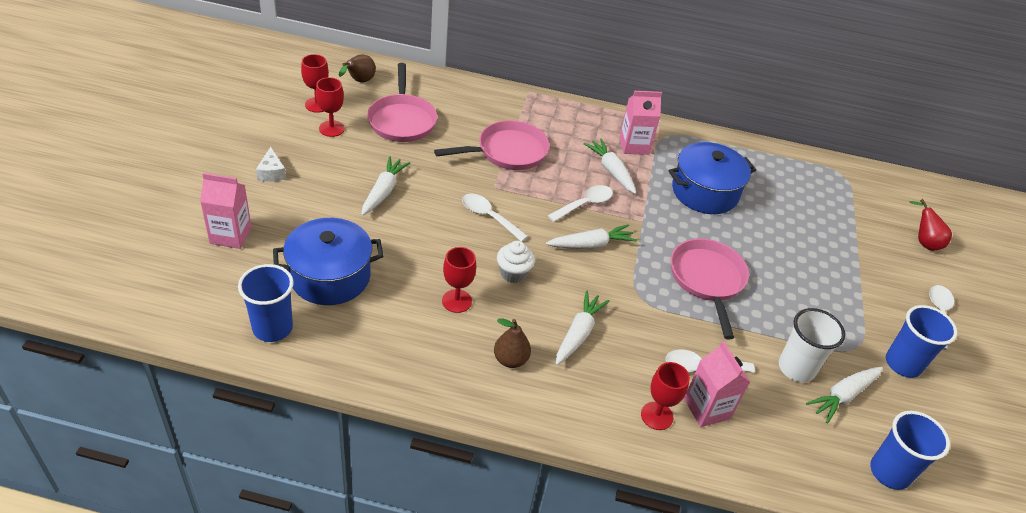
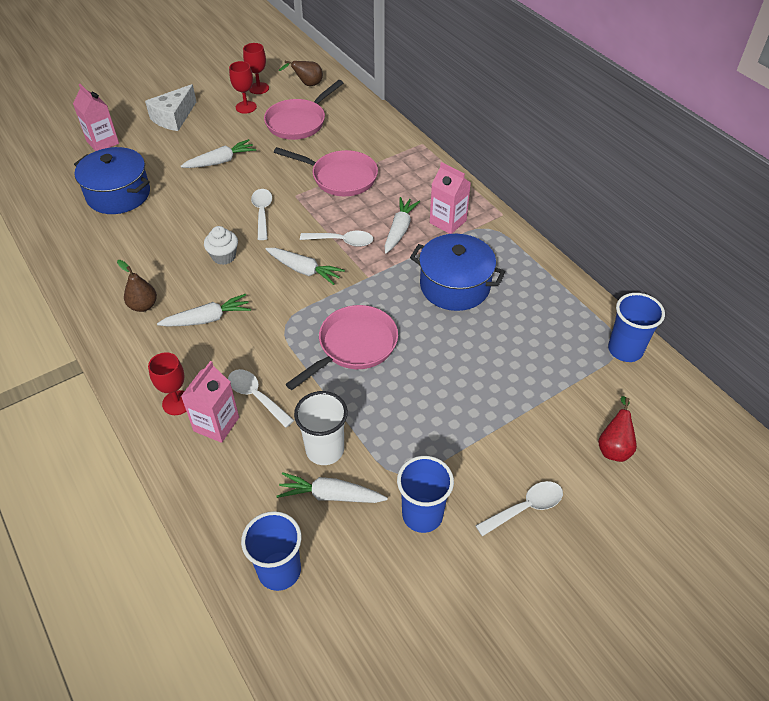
camera: 50 degrees right, 5 degrees up
(271, 172) = (174, 117): white cheese -> white cheese, size x1.74
(272, 328) = (51, 205): blue cup -> blue cup (625, 350)
(456, 301) = (165, 251): red goblet -> none

